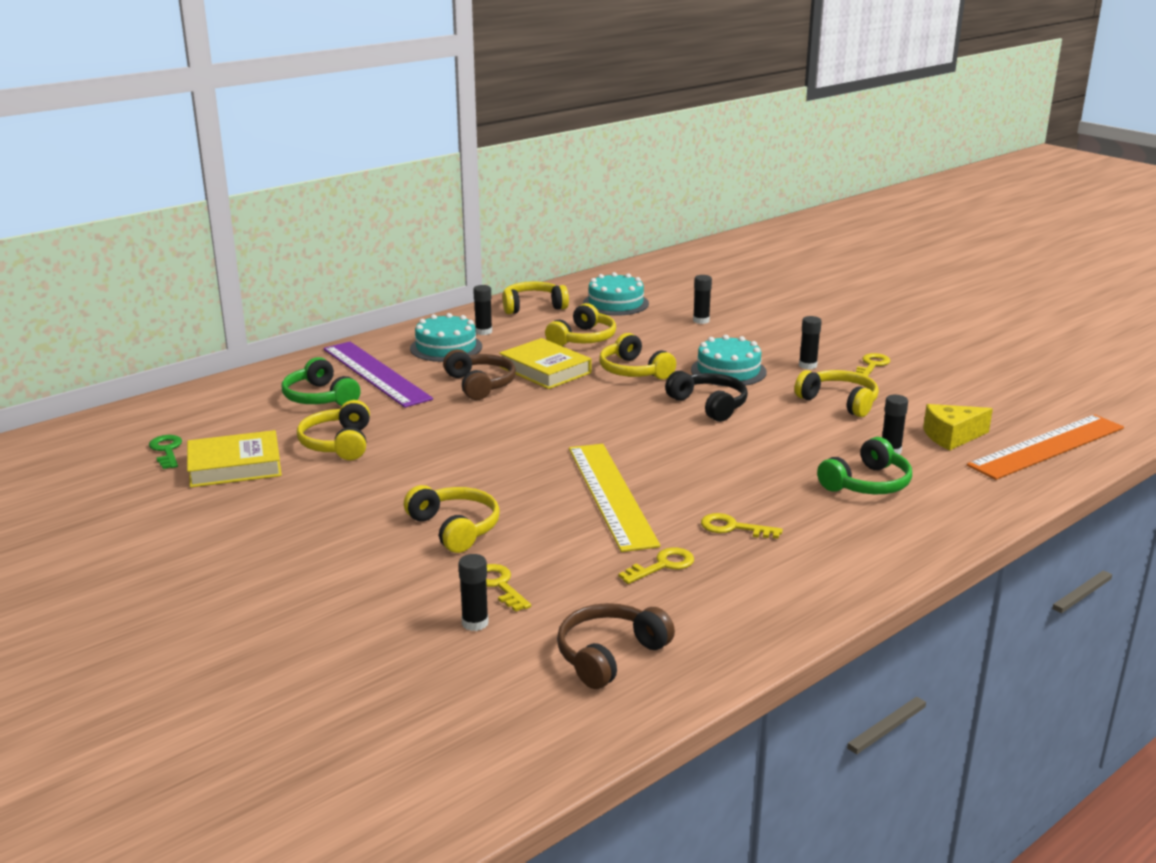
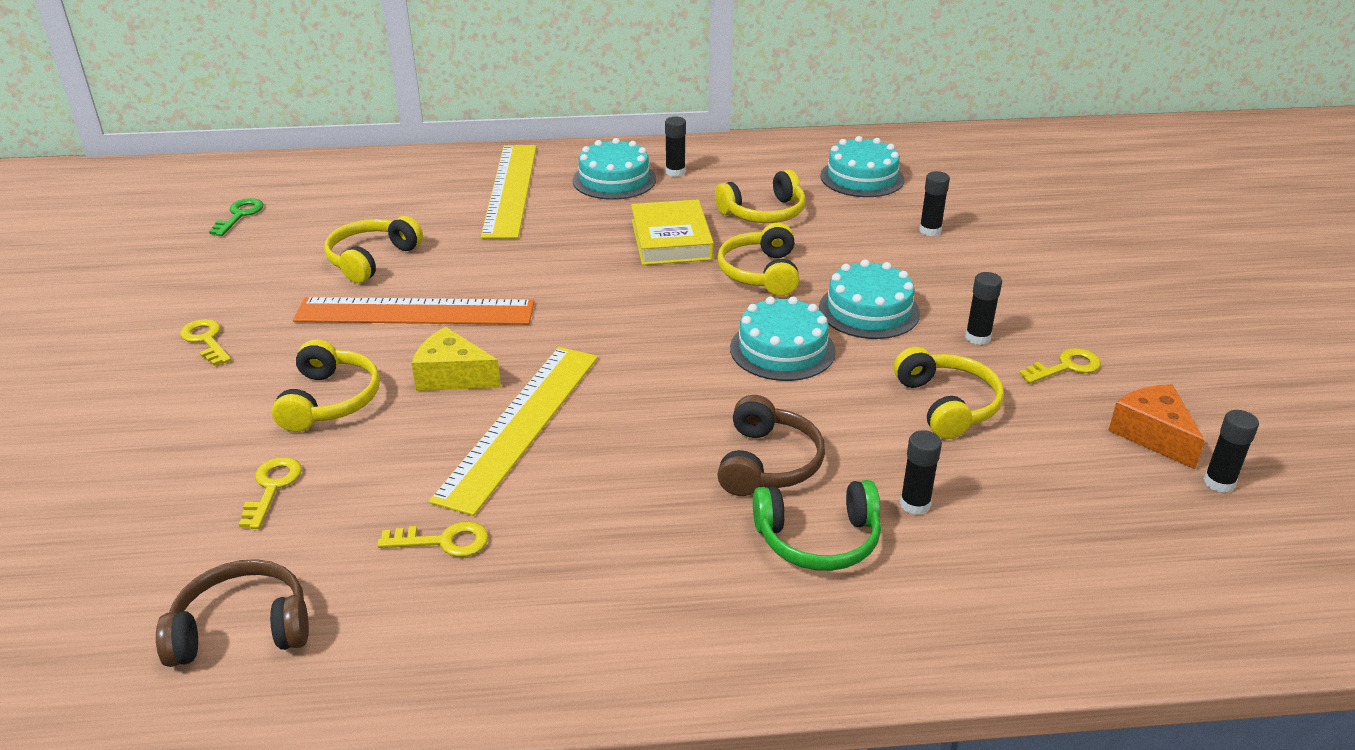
camera: 35 degrees right, 10 degrees up
(235, 466) = (263, 252): yellow book -> none
(320, 397) = (428, 201): green headphones -> none
(375, 373) = (510, 190): purple ruler -> yellow ruler
(475, 623) = (193, 522): black glue stick -> black glue stick (1219, 482)
(480, 384) = (584, 236): brown headphones -> brown headphones (767, 463)
(533, 307) = (767, 156): yellow headphones -> none
(709, 405) = (782, 349): black headphones -> turquoise cake
(733, 528) = (581, 528): yellow key -> yellow key (206, 340)
(951, 437) = (1029, 518): yellow cheese -> yellow cheese (453, 376)
(955, 382) = (1153, 435): none -> orange cheese
(1047, 446) = (1153, 594): orange ruler -> orange ruler (415, 312)

